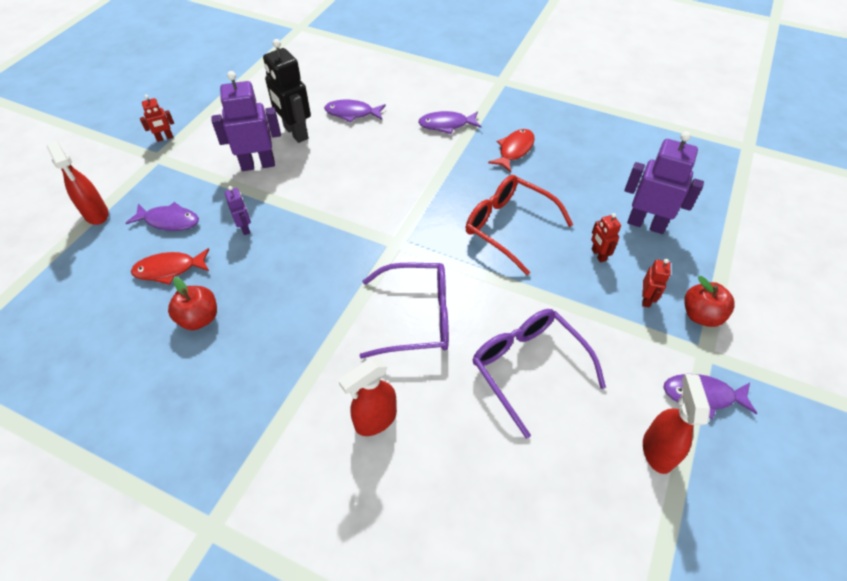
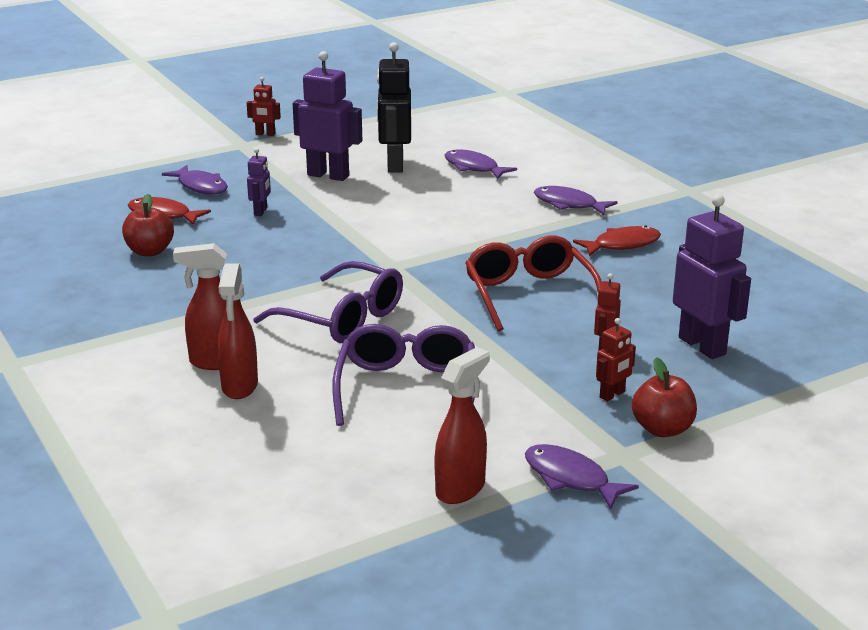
camera: 35 degrees right, 25 degrees down
(96, 214) = (146, 164): red spray bottle -> red spray bottle (239, 387)

